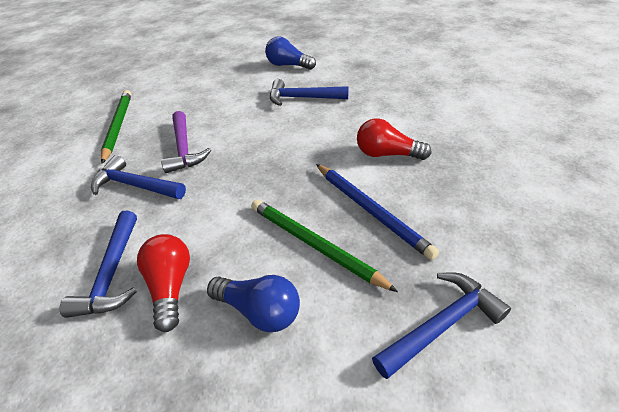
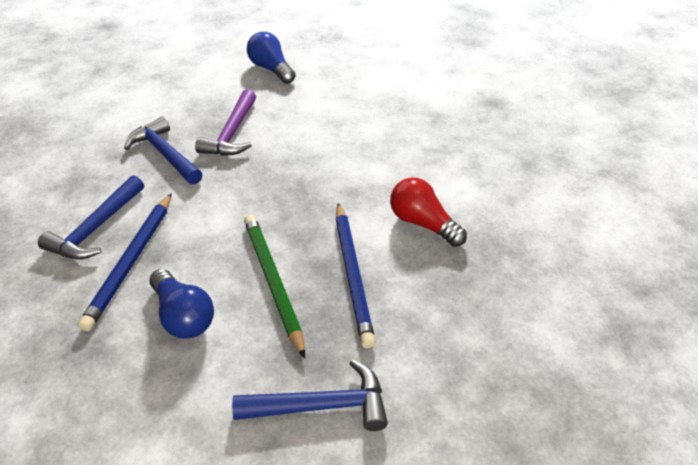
camera: 25 degrees right, 0 degrees up
(118, 126) = (191, 84): green pencil -> none
(171, 286) = (131, 261): red light bulb -> blue pencil
(288, 65) = (410, 73): blue light bulb -> blue light bulb (271, 69)
(302, 98) = (391, 121): blue hammer -> none

